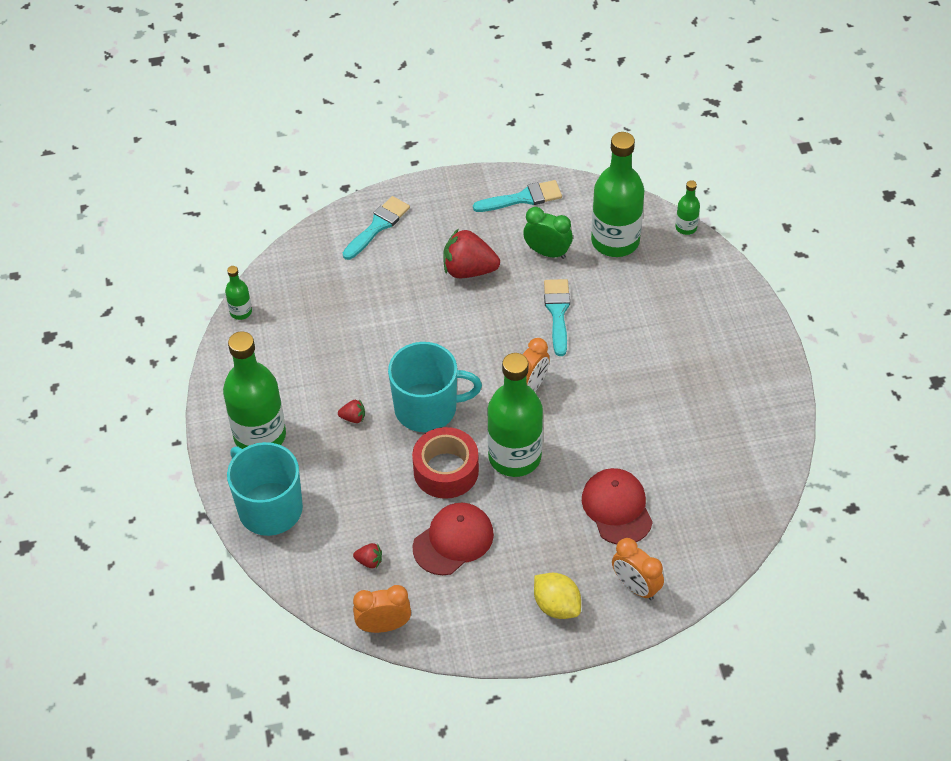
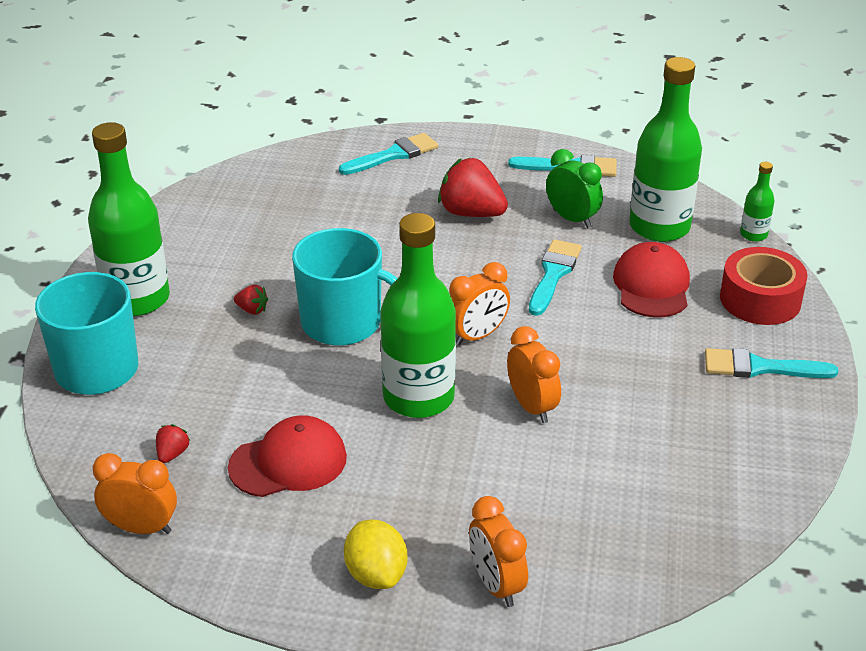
camera: 20 degrees right, 15 degrees down
(241, 312) = (198, 190): green bottle -> none
(369, 561) = (172, 454): red strawberry -> red strawberry turned 105 degrees counterclockwise
(446, 470) = (326, 388): red tape -> red tape (760, 299)
(595, 439) = (532, 407): none -> orange clock
(617, 508) = (519, 487): red cap -> red cap (652, 285)
(735, 353) = (760, 367): none -> turquoise brush

